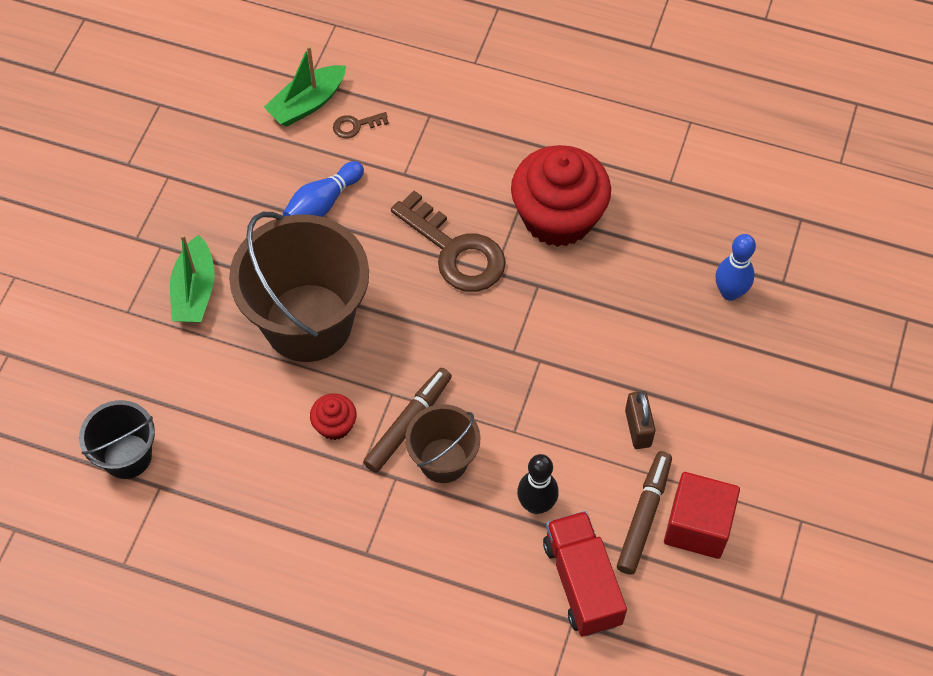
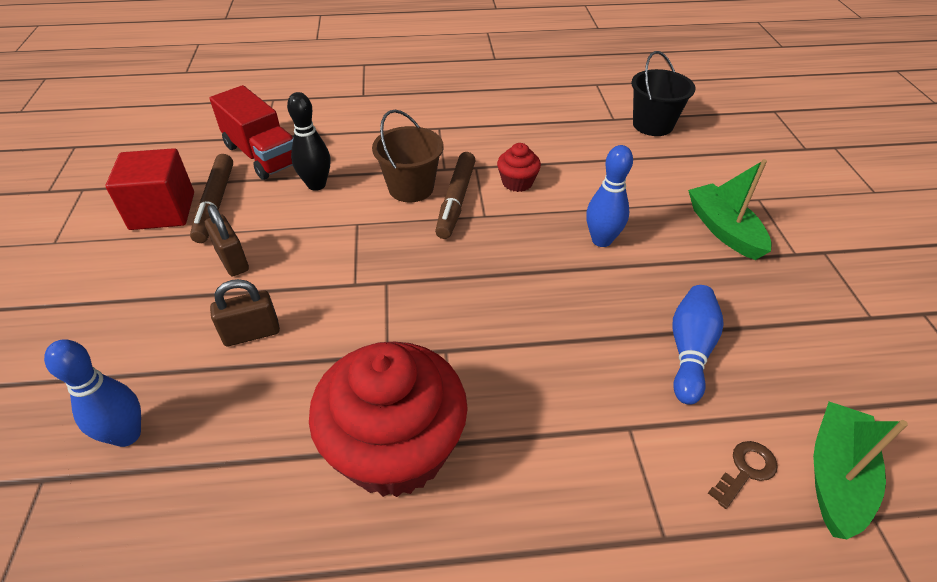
camera: 155 degrees right, 15 degrees down
(308, 322) = (601, 240): brown bucket -> blue bowling pin
(455, 251) = (503, 356): brown key -> none
(634, 342) = (251, 333): none -> brown padlock

